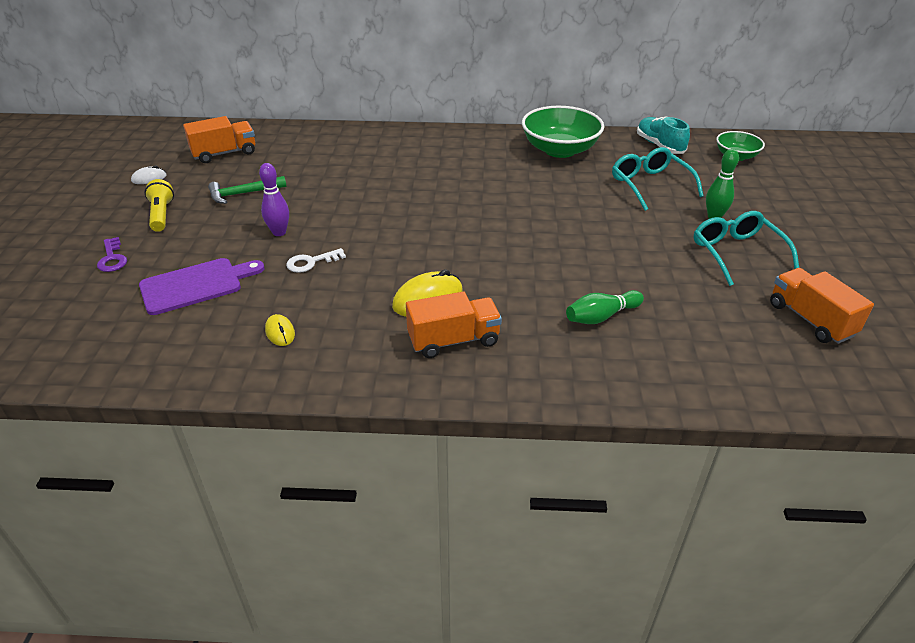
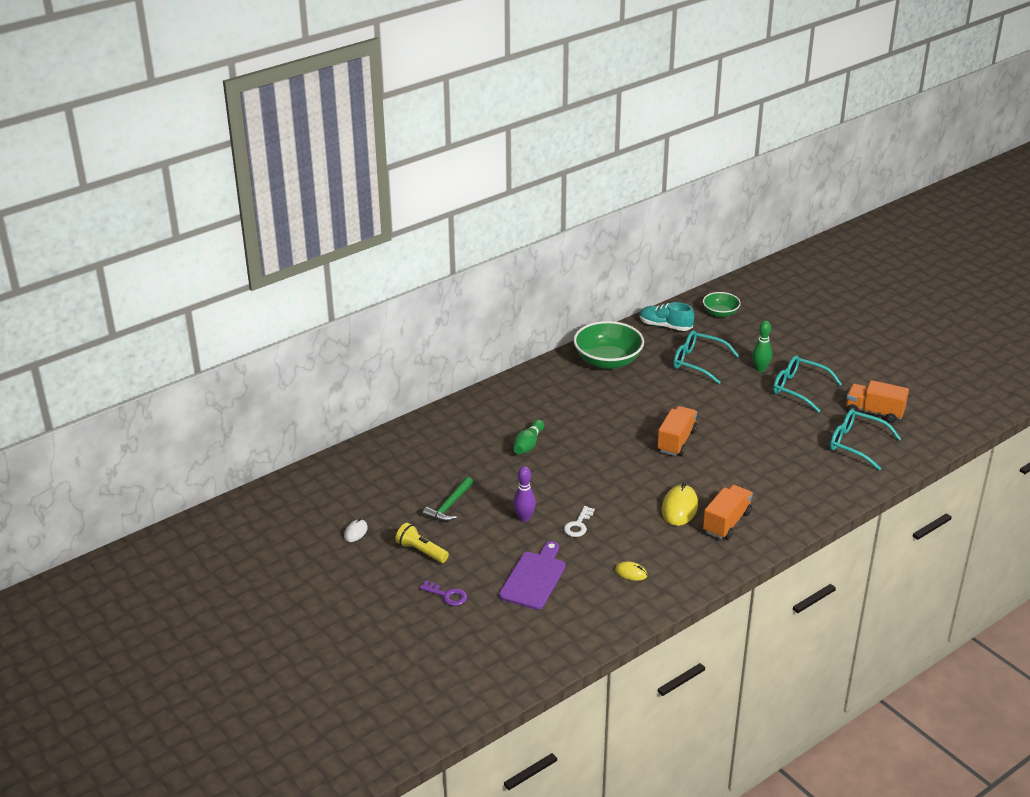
camera: 40 degrees left, 5 degrees down
(224, 153) = (374, 484): orange truck -> orange truck (676, 441)
(601, 316) = (779, 466): green bowling pin -> green bowling pin (528, 444)
(737, 342) = (856, 444): none -> turquoise glasses

